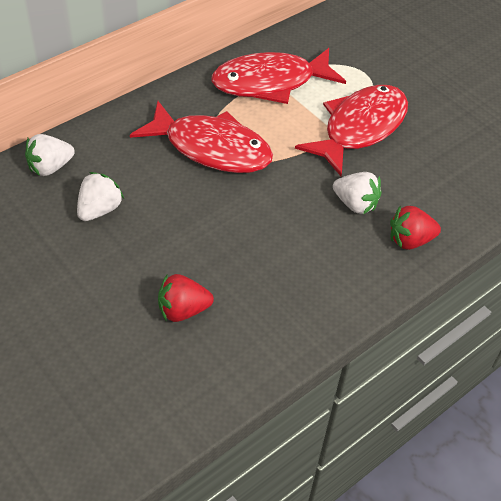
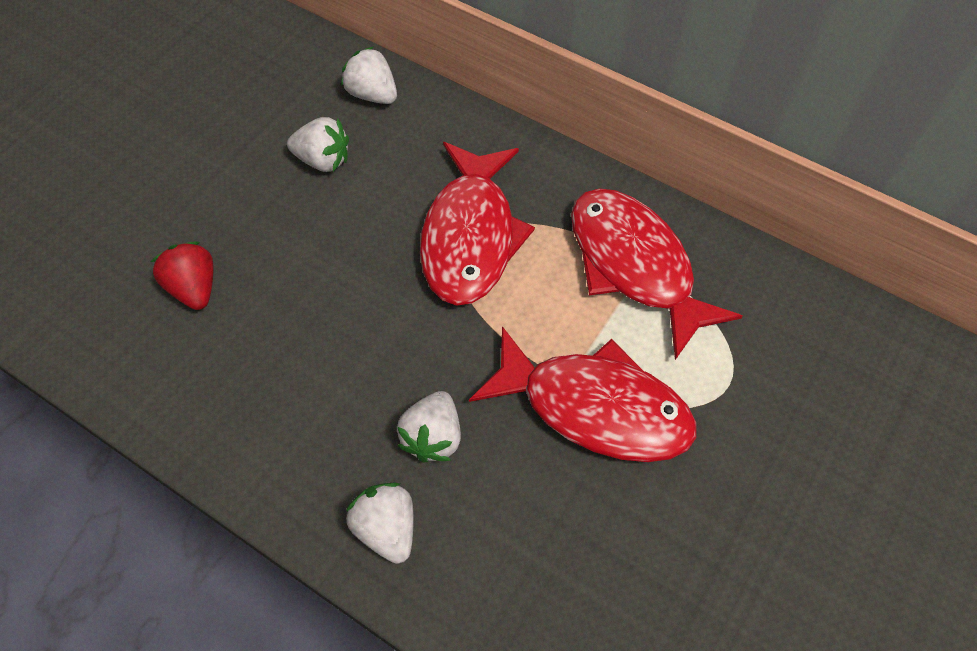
camera: 75 degrees right, 10 degrees up
(410, 240) = (387, 528): red strawberry -> white strawberry

